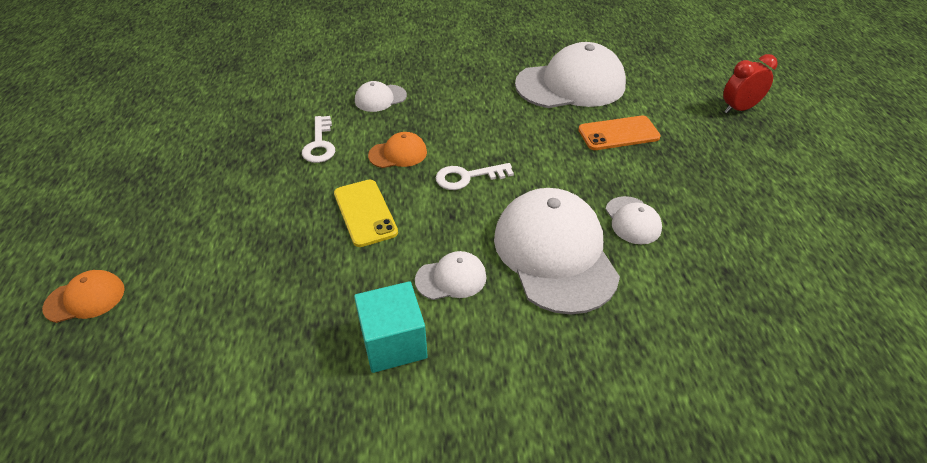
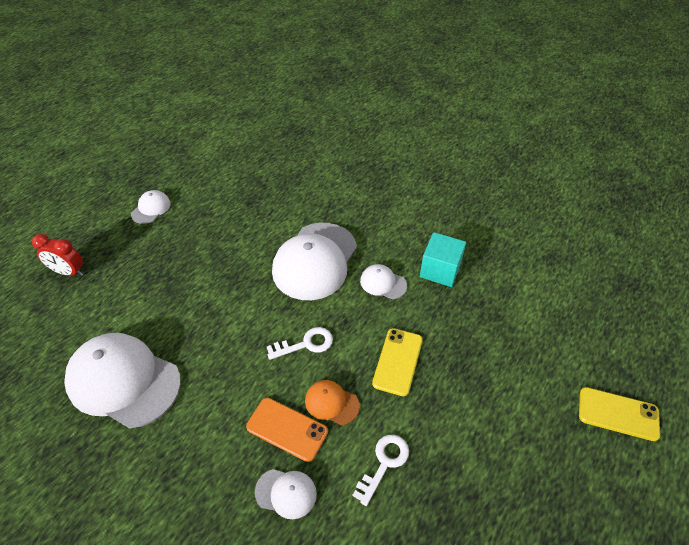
camera: 140 degrees left, 5 degrees up
(85, 298) = (618, 414): orange cap -> yellow phone
(467, 177) = (306, 344): white key -> white key turned 45 degrees counterclockwise
(618, 133) = (168, 308): orange phone -> orange phone (287, 429)
(632, 220) = (252, 250): white cap -> white cap (151, 208)

